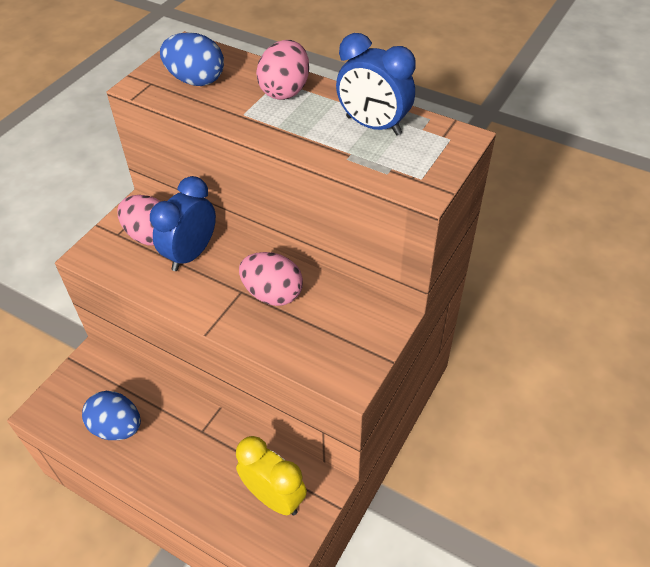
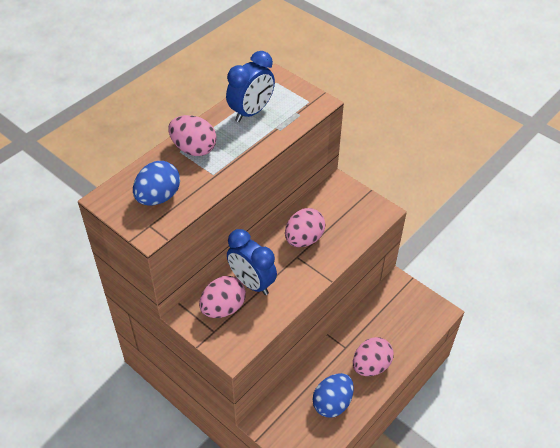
camera: 80 degrees left, 0 degrees up
(175, 466) = (371, 366): none -> pink egg
(274, 497) = (401, 310): yellow clock -> none

